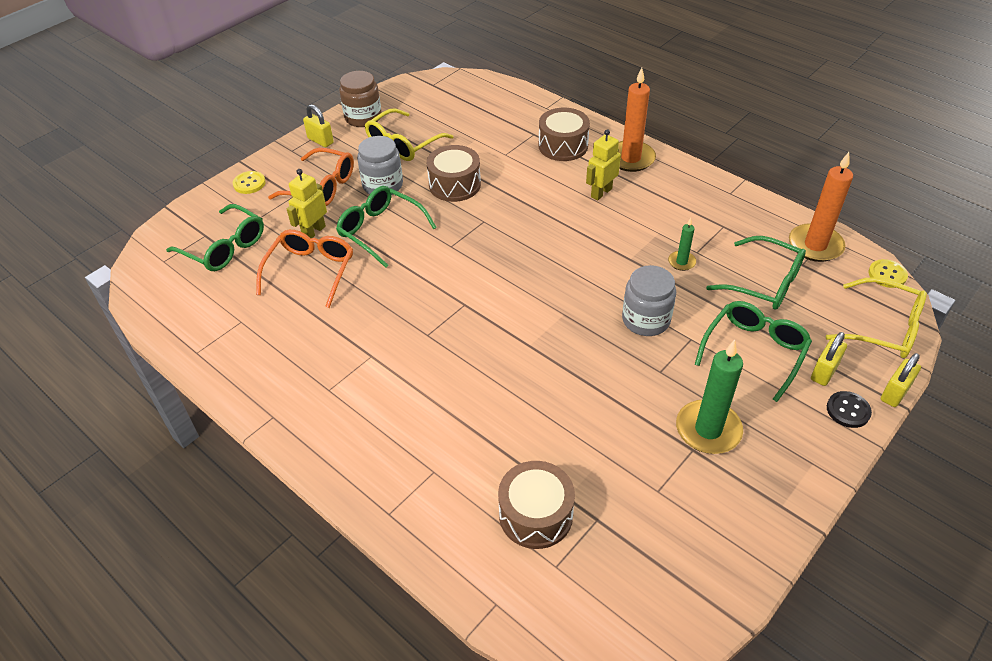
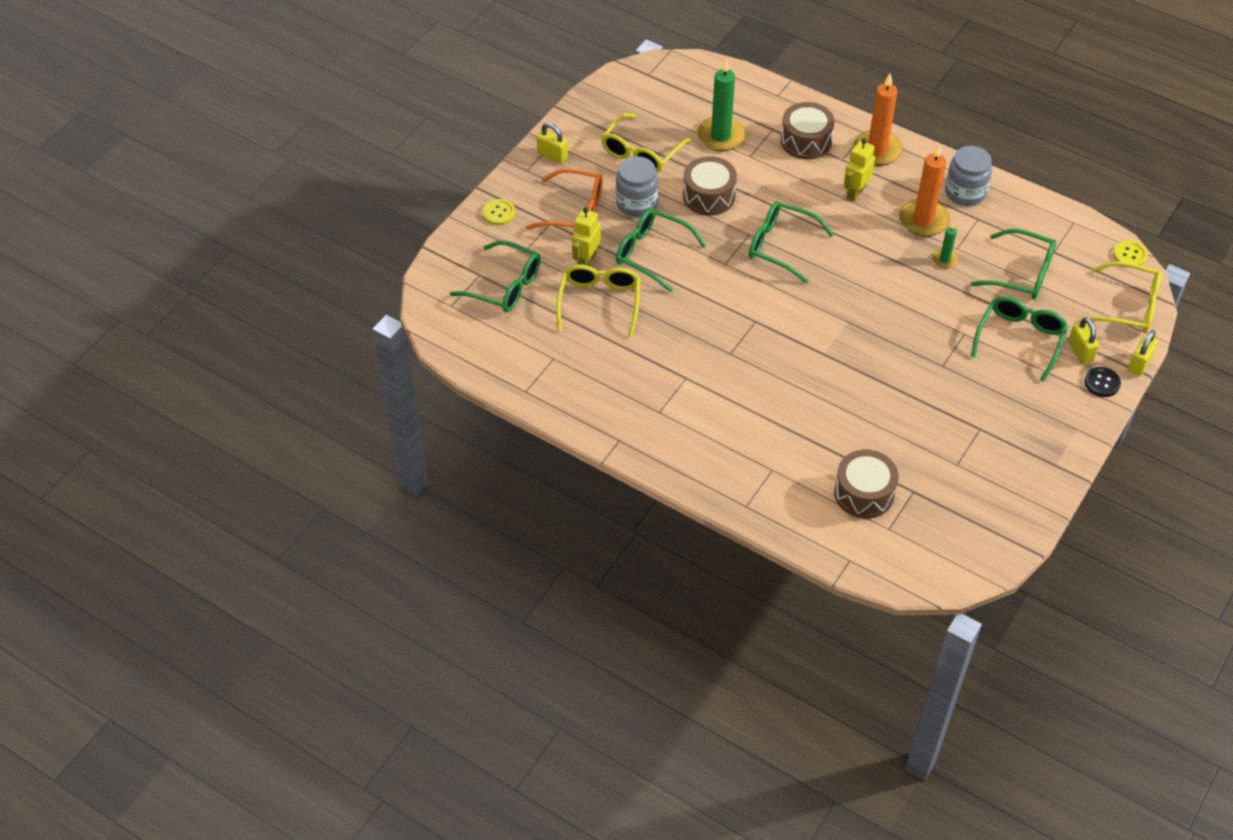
camera: 10 degrees left, 5 degrees up
(311, 271) = (599, 302): orange glasses -> yellow glasses
(363, 117) = (587, 123): brown jar -> none
(512, 234) = (780, 246): none -> green glasses
(646, 320) = (922, 320): grey jar -> grey jar (965, 192)
(708, 430) = (990, 411): green candle -> green candle (720, 136)
(815, 245) = (1064, 231): orange candle -> orange candle (923, 220)
(824, 372) = (1080, 352): yellow padlock -> yellow padlock turned 45 degrees counterclockwise

